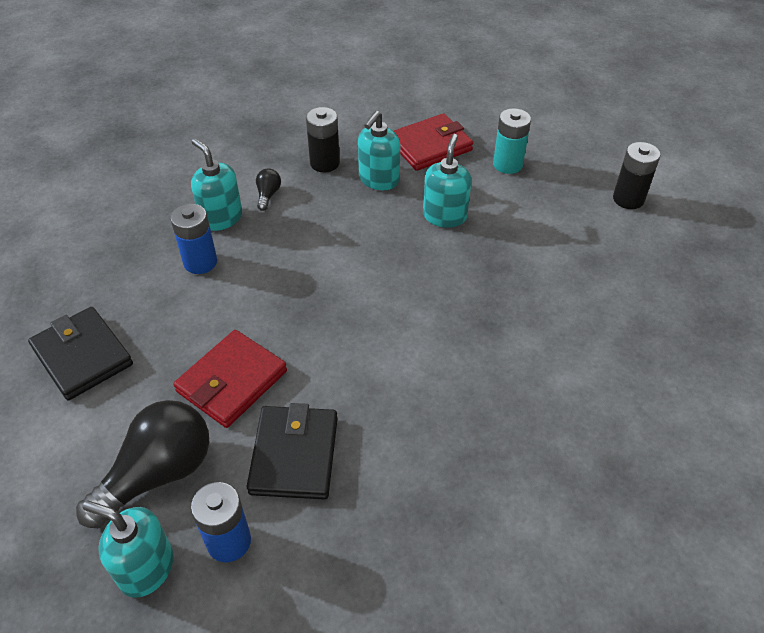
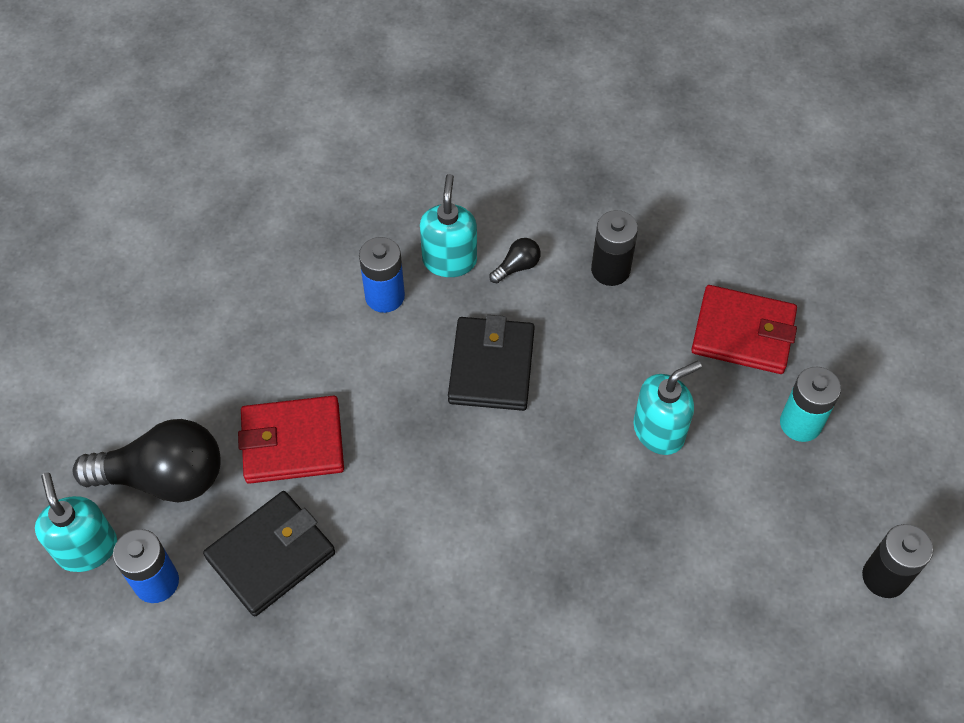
camera: 45 degrees right, 10 degrees up
(82, 356) = (210, 317): black wallet -> black wallet (491, 367)
(378, 180) = (641, 333): turquoise soap dispenser -> none

